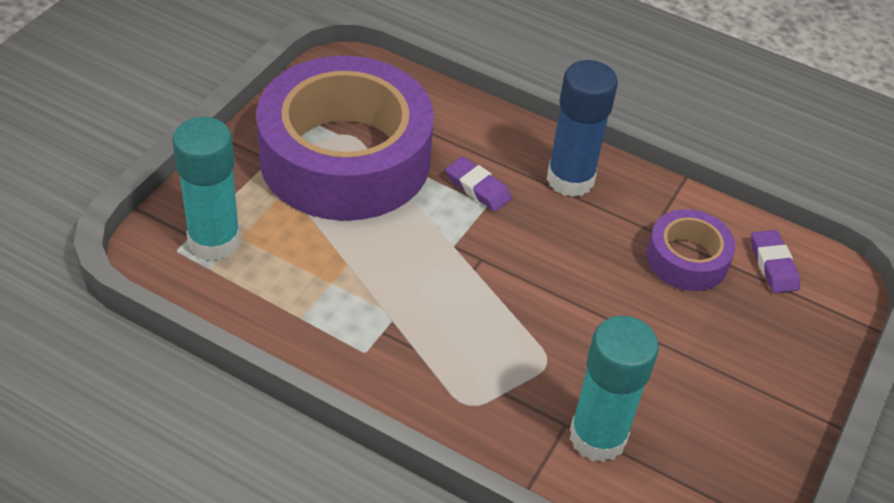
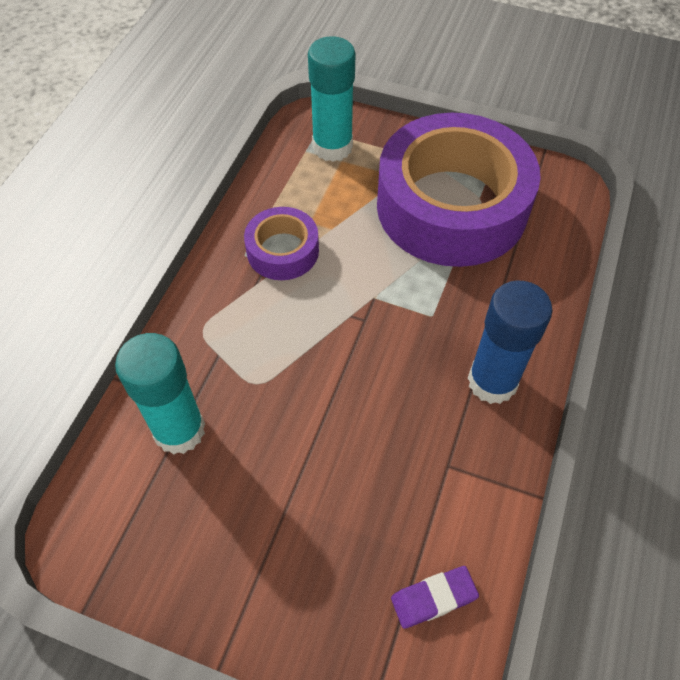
camera: 85 degrees right, 10 degrees up
(478, 188) = (451, 306): purple eraser -> none
(687, 259) = (415, 501): purple tape -> purple tape (282, 251)

